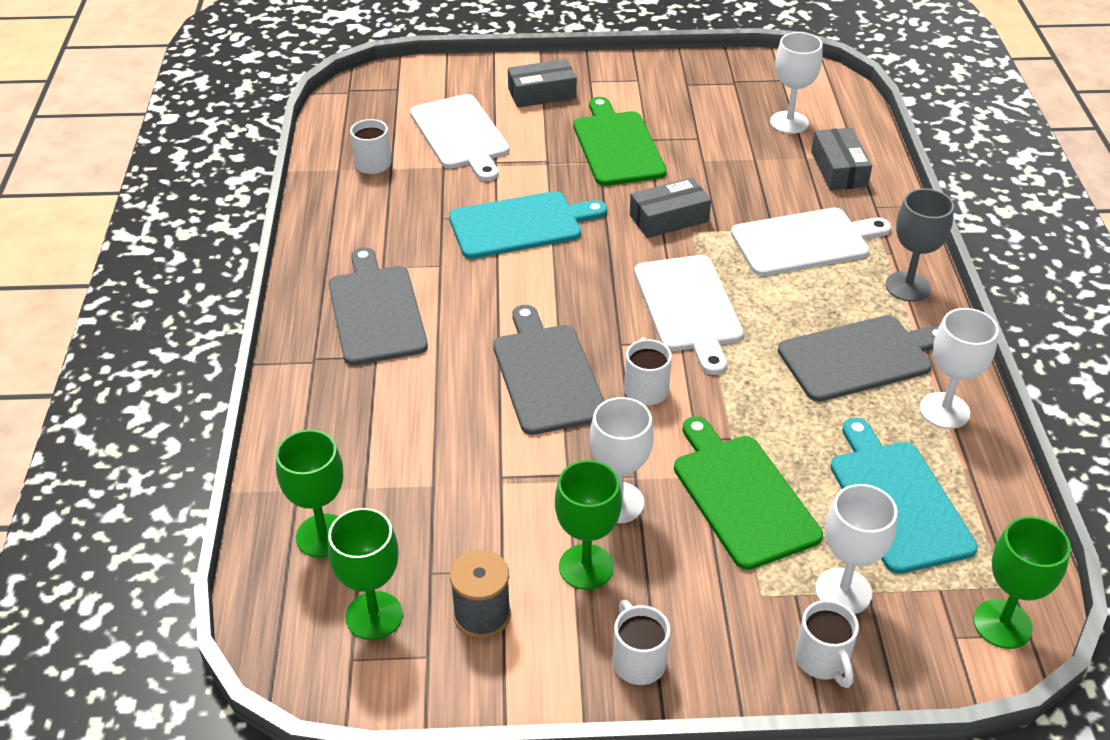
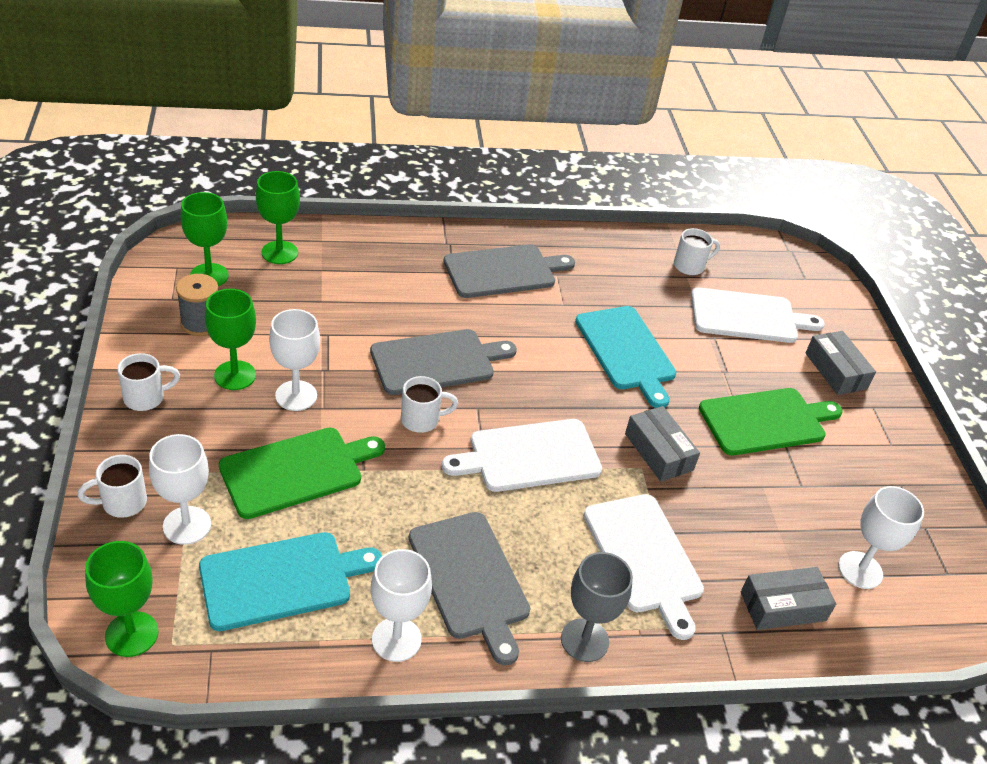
camera: 80 degrees right, 0 degrees up
(461, 135) = (748, 316): white cutting board -> white cutting board turned 150 degrees counterclockwise

